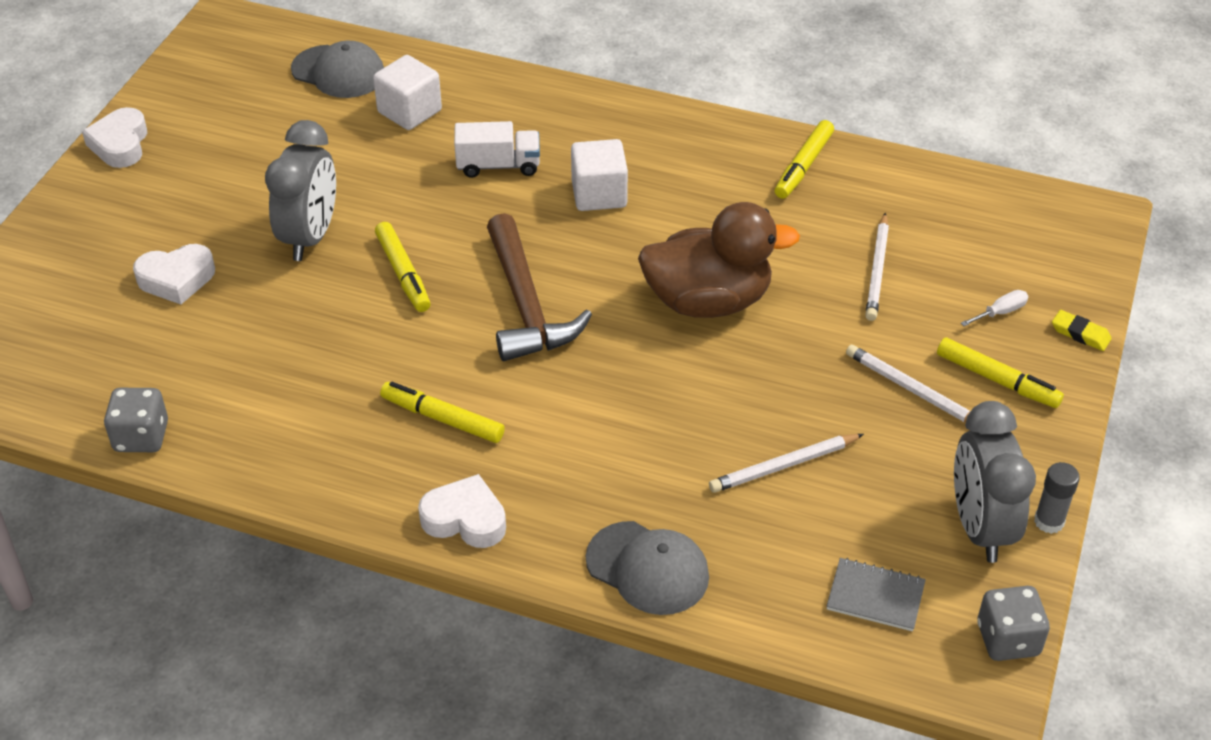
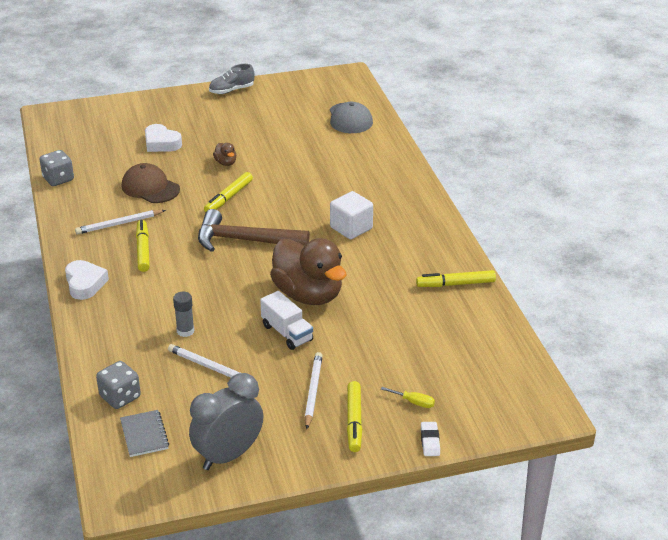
camera: 55 degrees right, 10 degrees down
(120, 144) = (231, 90): white heart -> grey shoe
(286, 342) = (150, 188): none -> brown cap
(310, 237) = (225, 163): grey clock -> brown duck
(409, 111) = (346, 149): white cube -> none
(498, 165) = (337, 190): white truck -> white truck (287, 333)
(526, 304) = (245, 240): brown hammer -> brown hammer turned 60 degrees clockwise
(647, 568) = (100, 351): grey cap -> none
(877, 270) = (398, 343): white pencil -> white pencil (119, 224)
(1000, 312) = (414, 402): white screwdriver -> yellow screwdriver
(1008, 639) = (153, 496): grey dice -> grey dice (120, 397)
(1049, 521) = (257, 481): grey glue stick -> grey glue stick (185, 331)
(1080, 333) = (430, 441): yellow eraser -> white eraser

